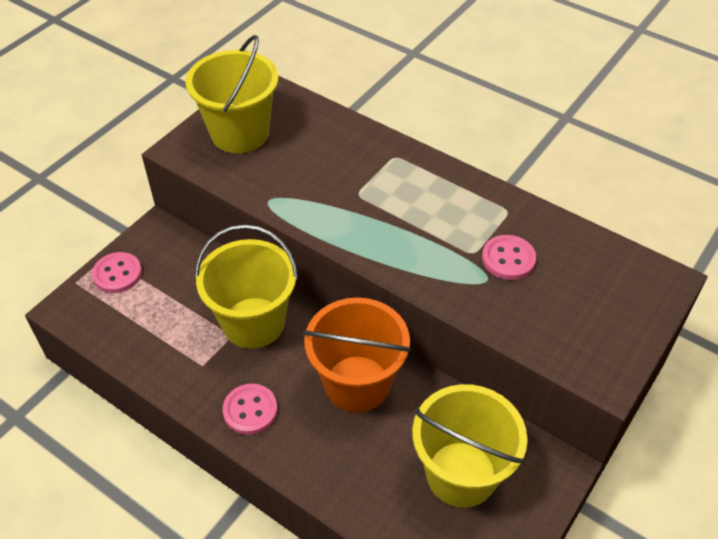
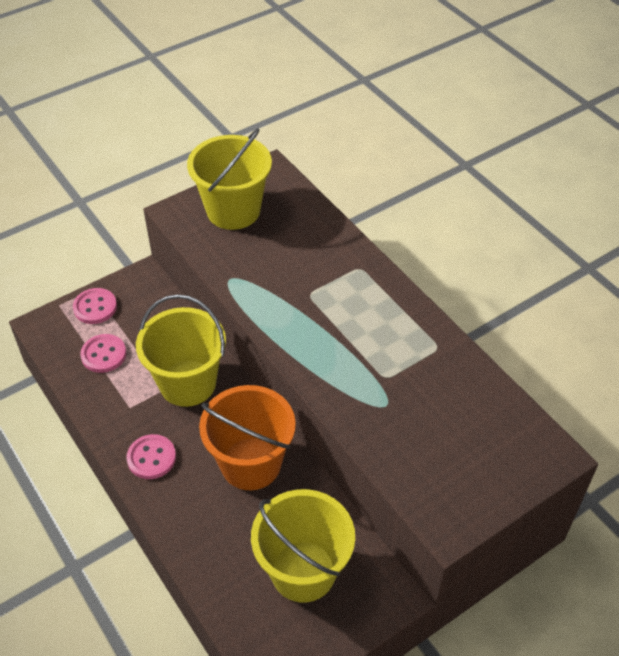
camera: 20 degrees right, 0 degrees up
(508, 259) = (415, 392): pink button -> pink button (103, 354)

